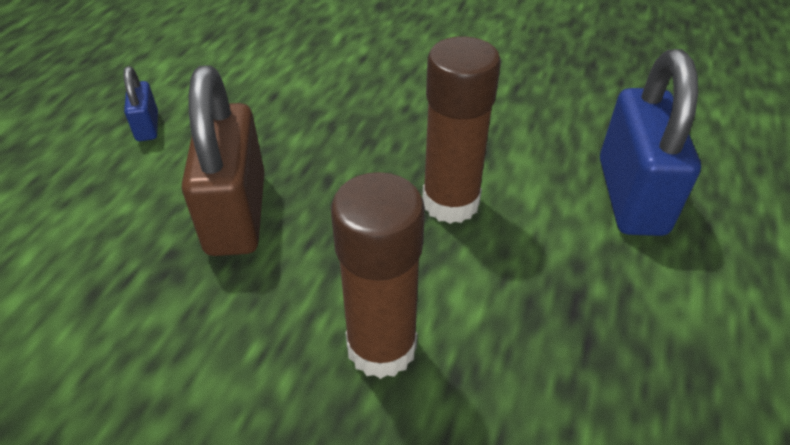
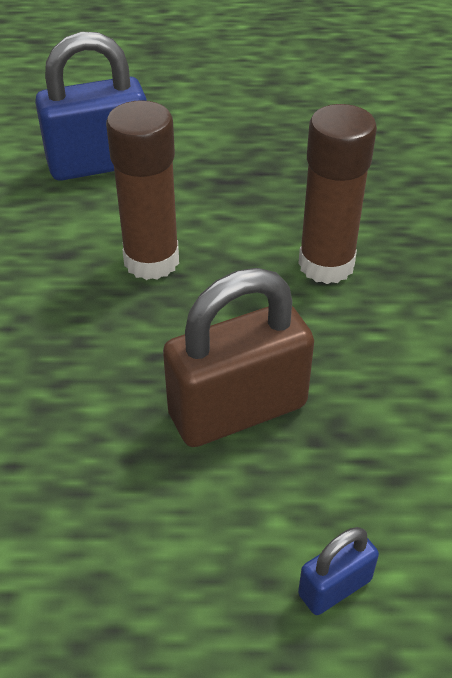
camera: 110 degrees left, 0 degrees up
(147, 127) = (125, 584): blue padlock -> blue padlock (335, 587)

